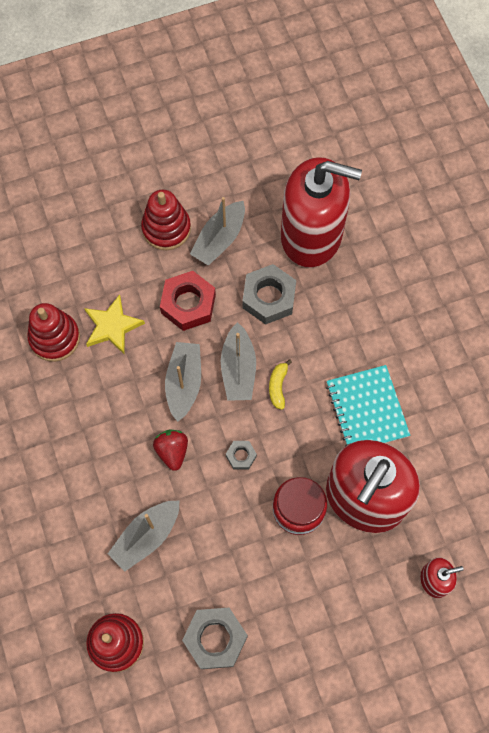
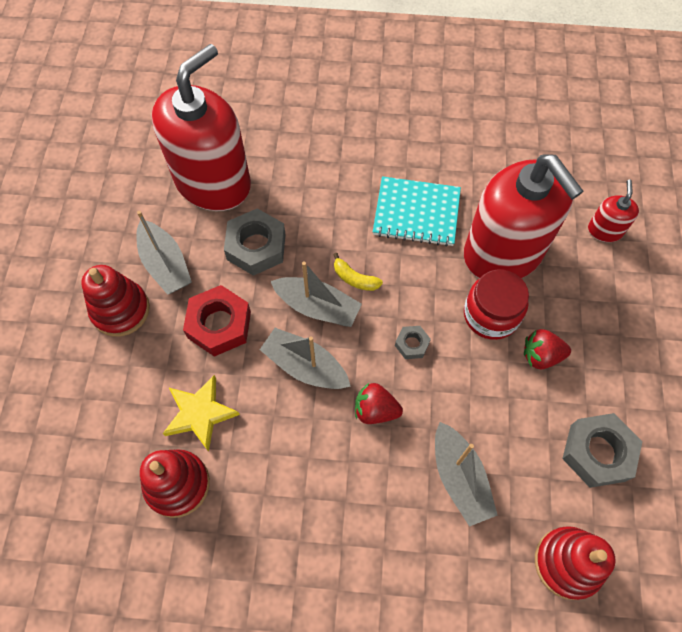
camera: 65 degrees left, 5 degrees down
(280, 564) = (541, 355): none -> red strawberry

